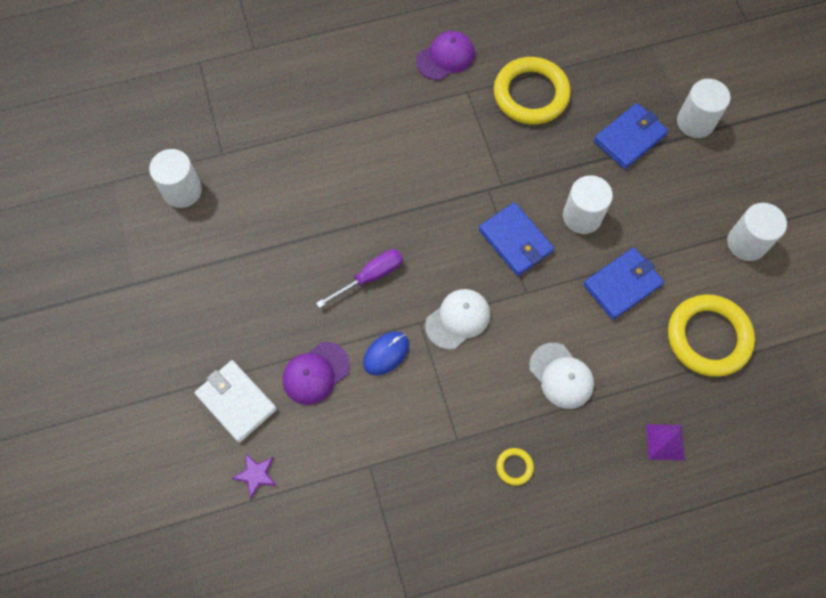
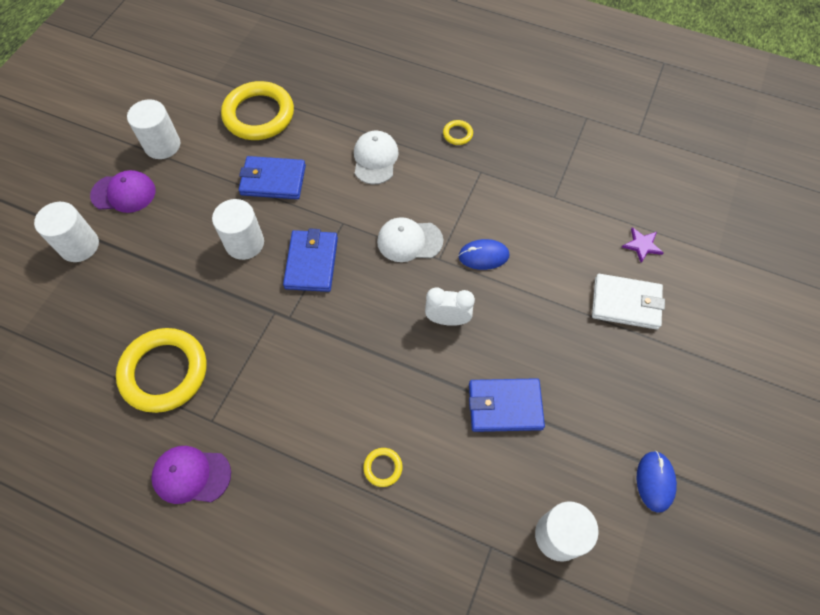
camera: 140 degrees left, 5 degrees down
(134, 272) = (655, 481): none -> blue mouse
(236, 402) = (626, 303): white wallet -> white wallet turned 75 degrees counterclockwise
(316, 373) = (548, 280): purple cap -> purple cap (124, 193)
(329, 146) = (383, 467): none -> yellow ring
(370, 277) = (447, 319): purple screwdriver -> white clock
(629, 138) = (139, 272): blue wallet -> blue wallet (504, 406)
(665, 442) = (352, 86): purple pyramid -> none

